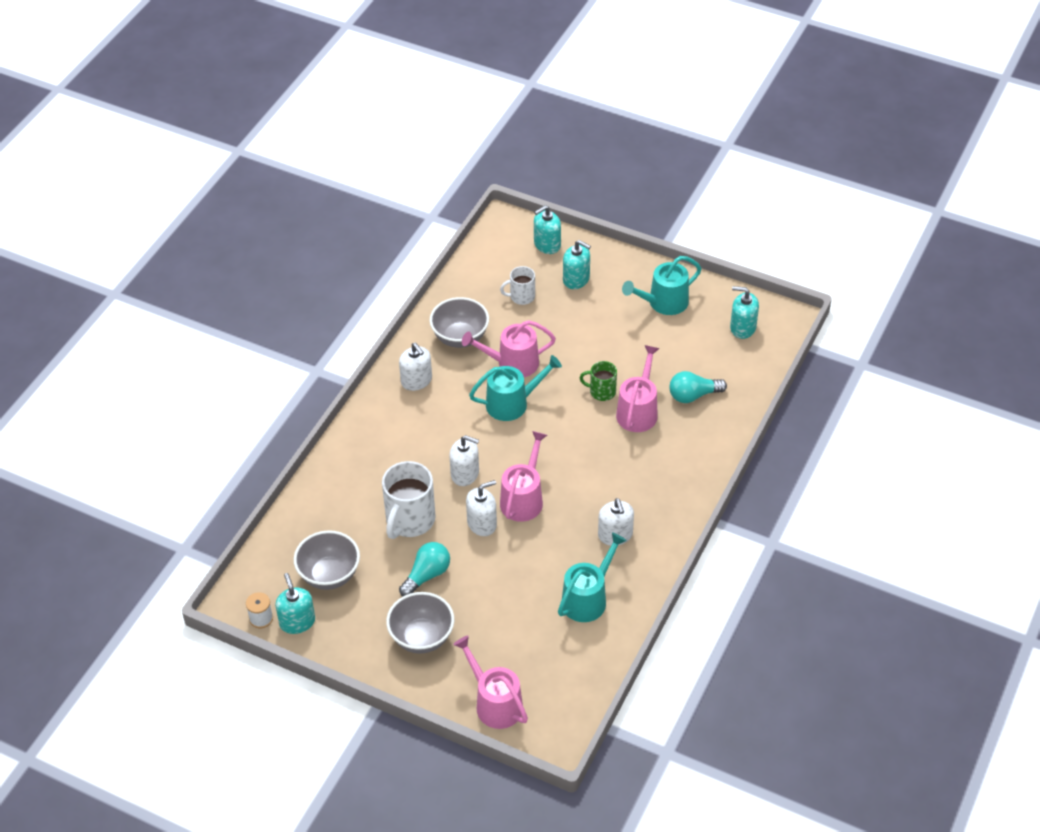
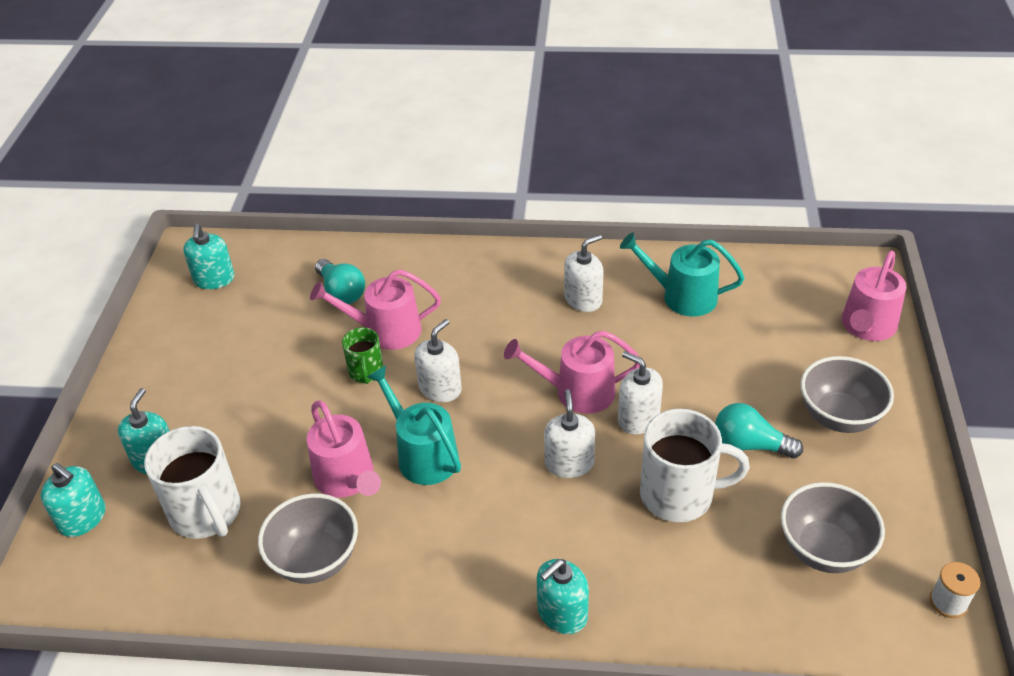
camera: 110 degrees left, 5 degrees down
(297, 622) = (919, 555): turquoise soap dispenser -> turquoise soap dispenser (562, 613)
(416, 381) = (424, 584): white soap dispenser -> white soap dispenser (440, 388)
(521, 296) = (206, 513): white mug -> white mug, size x1.81
(663, 303) = (185, 358): turquoise watering can -> none

